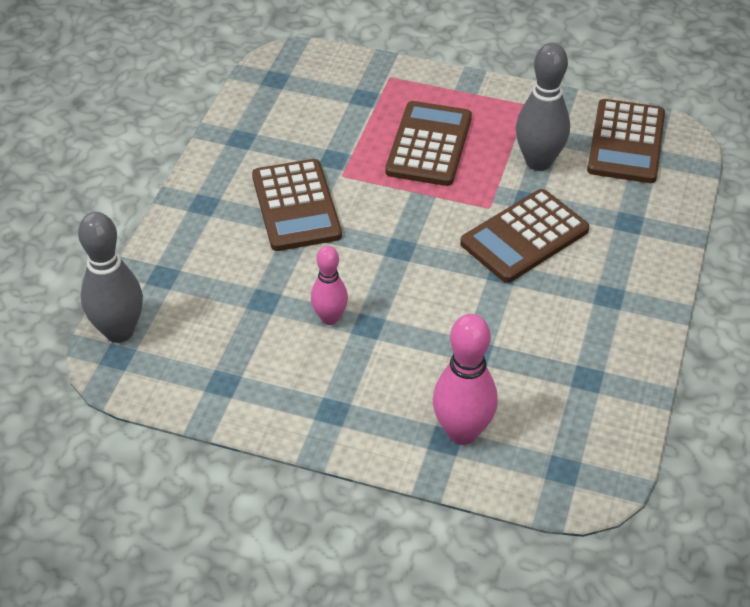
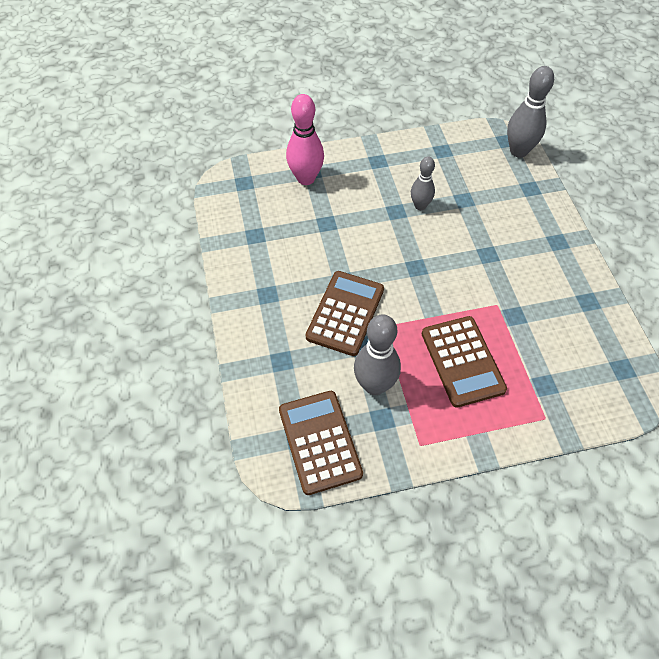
camera: 150 degrees right, 10 degrees up
(296, 206) = (503, 266): brown calculator -> none
(330, 318) = (420, 206): pink bowling pin -> grey bowling pin

